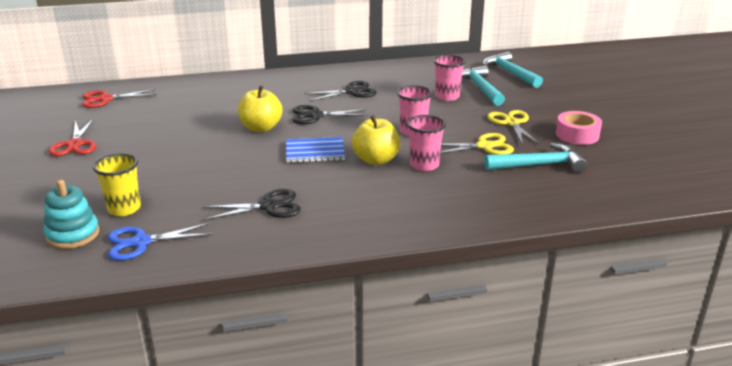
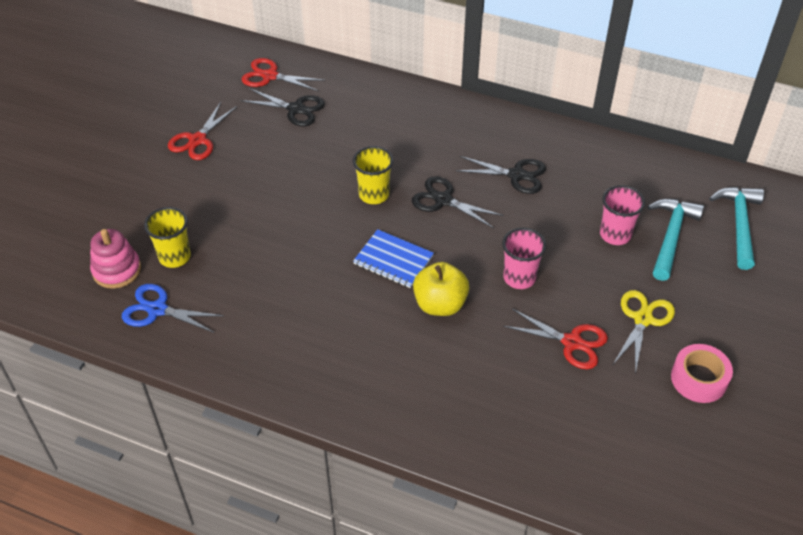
camera: 35 degrees right, 20 degrees up
(73, 234) = (117, 270): turquoise stacking toy -> pink stacking toy
(261, 128) = (374, 195): yellow apple -> yellow cup
(269, 206) = (288, 320): black scissors -> black scissors (295, 109)
(424, 165) = (480, 338): pink cup -> none
(484, 146) = (572, 342): yellow scissors -> red scissors
(539, 165) = (601, 404): turquoise hammer -> none

